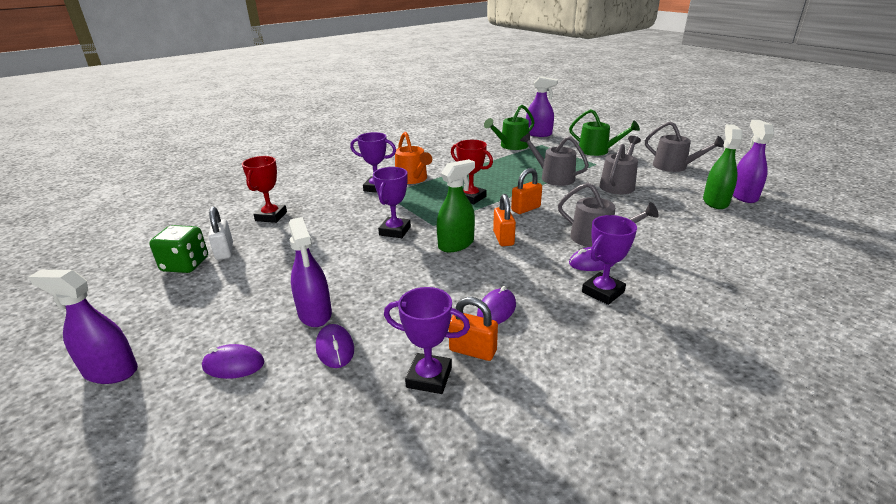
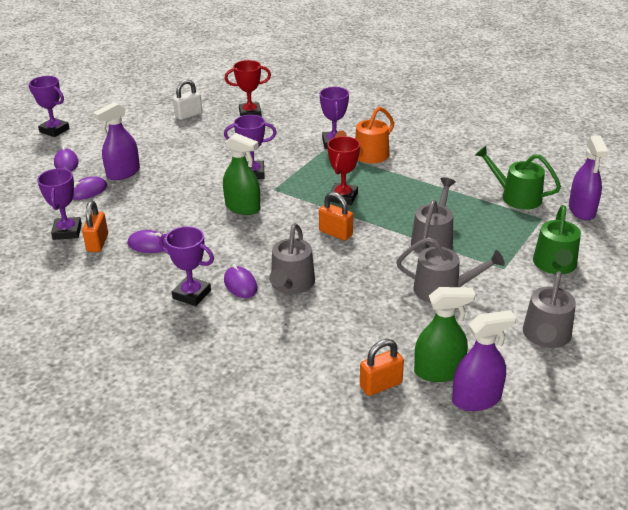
camera: 70 degrees right, 5 degrees up
(110, 371) = (54, 130): purple spray bottle -> purple trophy
(185, 265) = (165, 108): green dice -> none
(503, 238) = (265, 230): orange padlock -> orange padlock (381, 385)

